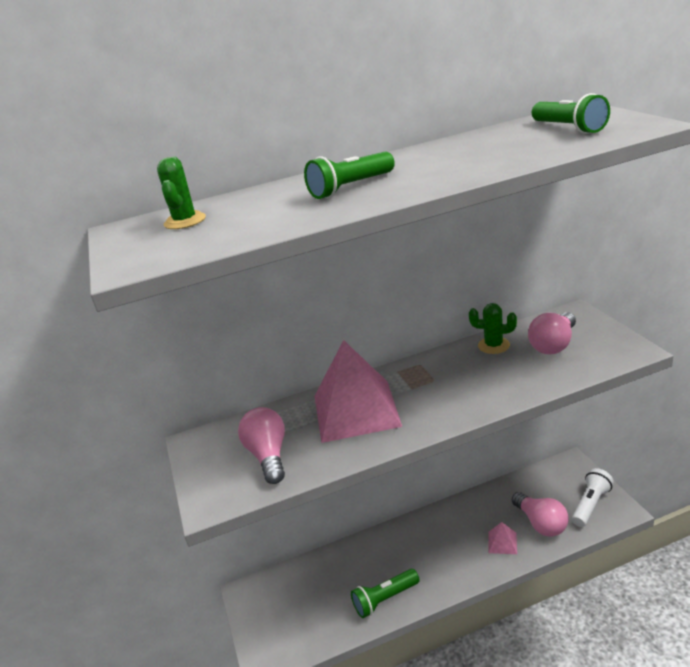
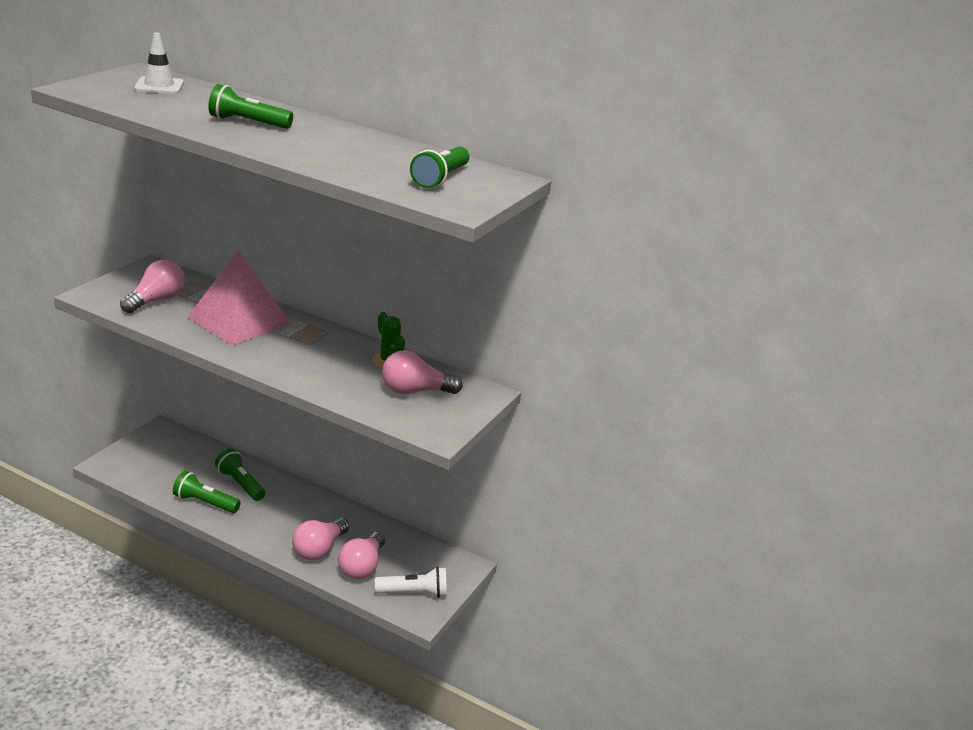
camera: 40 degrees right, 0 degrees up
(185, 221) = (159, 86): green cactus -> white traffic cone
(375, 563) = (240, 484): none -> green flashlight
(502, 542) = (319, 549): pink pyramid -> pink light bulb

